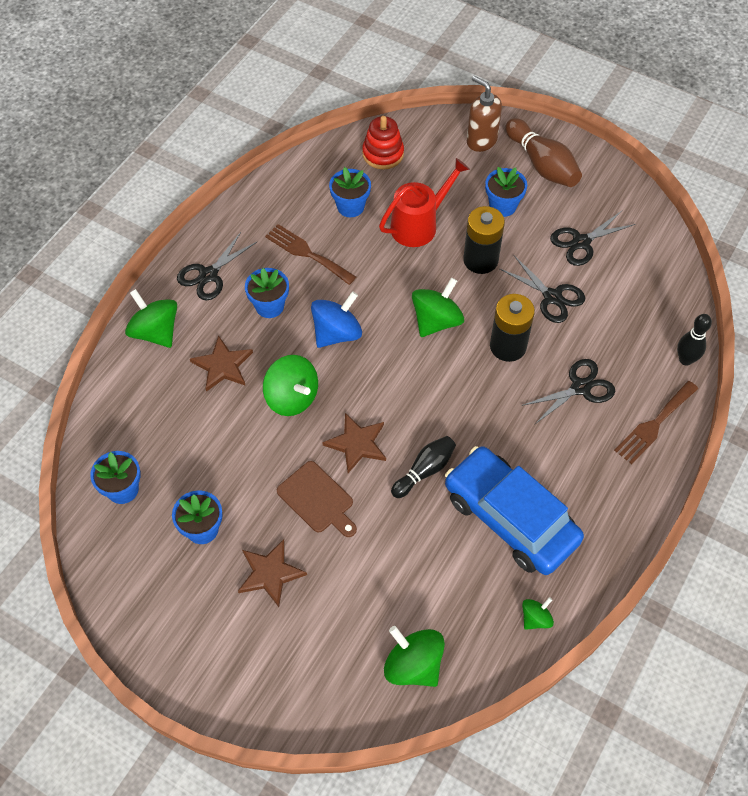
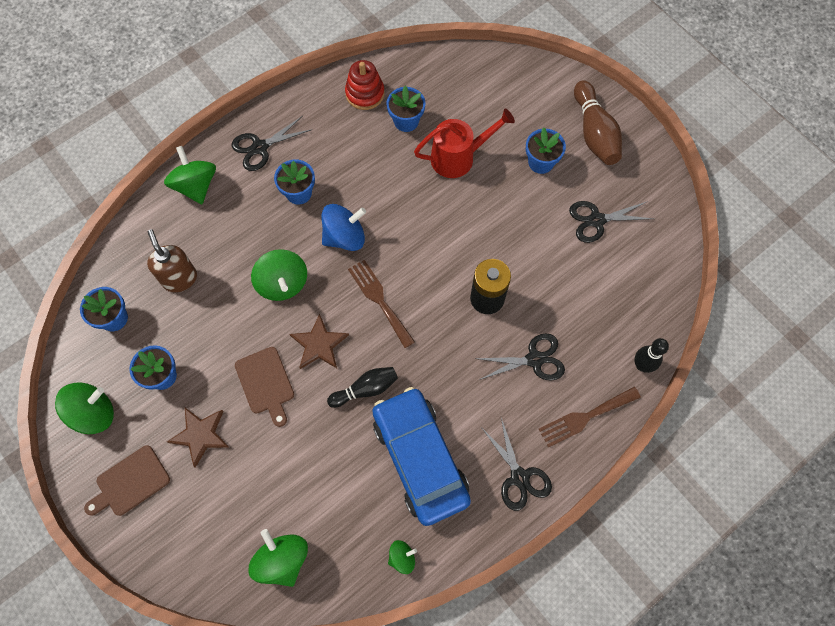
camera: 20 degrees right, 10 degrees up
(214, 647) = (130, 482): none -> brown cutting board
(223, 366) = (238, 235): brown star -> none
(307, 253) = (350, 153): brown fork -> brown fork (379, 300)
(383, 154) = (455, 79): red stacking toy -> red stacking toy (365, 93)
(436, 321) = (434, 254): green spinning top -> green spinning top (93, 413)
(480, 260) = (498, 208): black battery -> none
(481, 140) = (549, 92): brown soap dispenser -> brown soap dispenser (180, 278)
(552, 297) = (547, 265): black scissors -> black scissors (519, 477)

